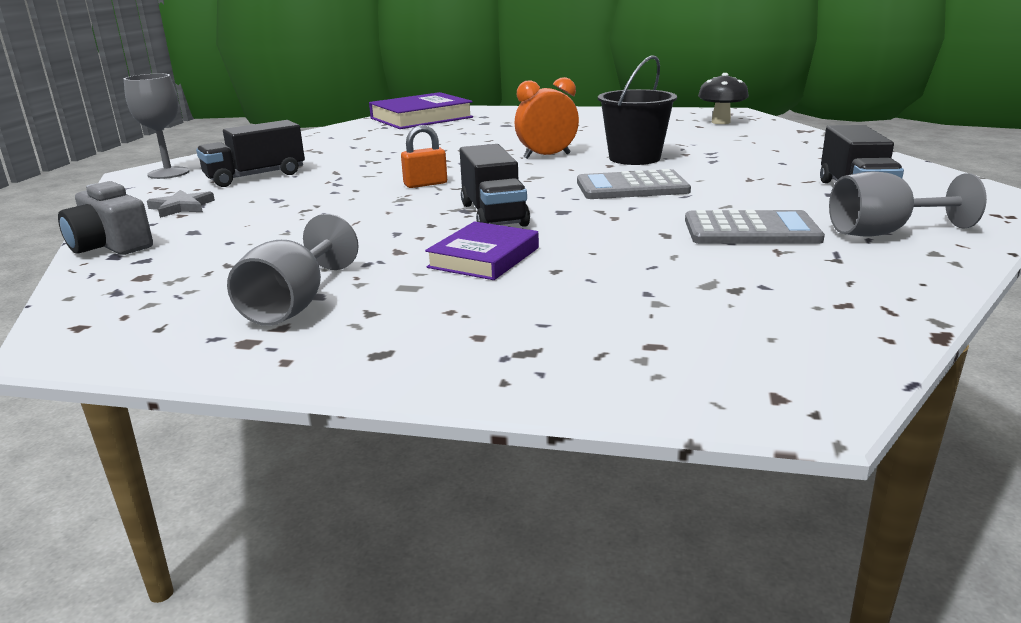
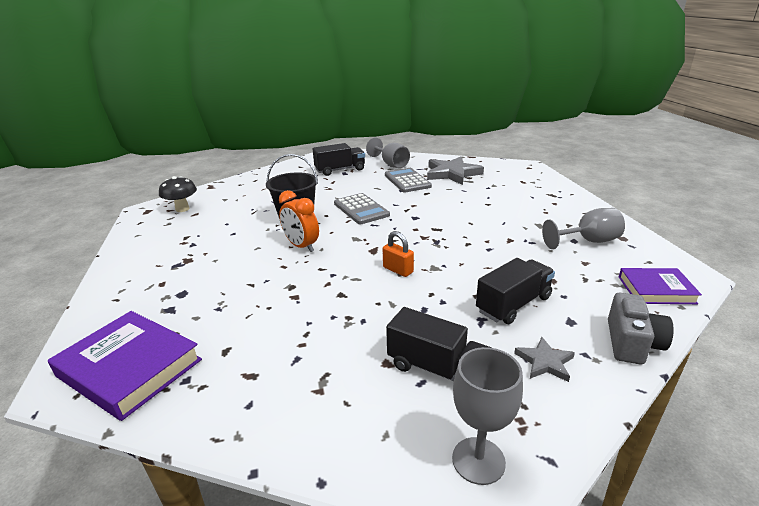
camera: 115 degrees left, 5 degrees up
(484, 258) = (493, 219): purple book -> purple book (656, 290)
(493, 214) = (436, 232): black truck -> black truck (513, 304)
(776, 277) = (452, 173): none -> grey star

